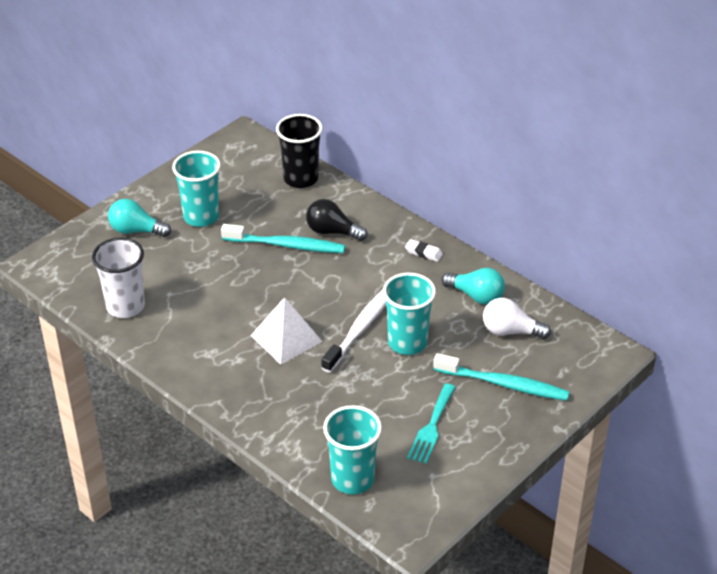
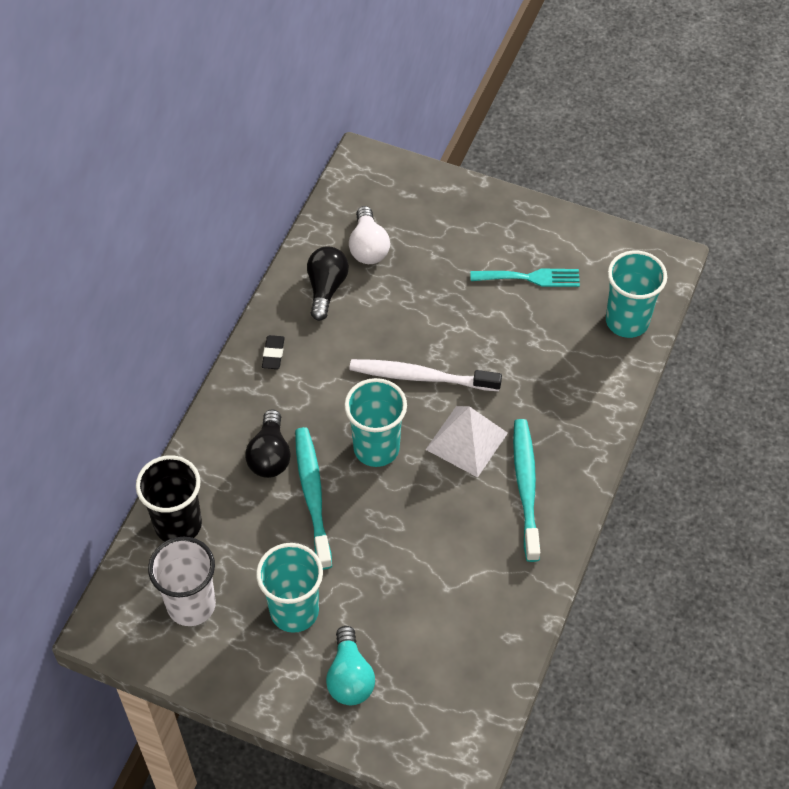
camera: 110 degrees left, 15 degrees up
(125, 306) = (489, 626): white cup -> white cup (191, 605)
(407, 342) = (424, 329): turquoise cup -> turquoise cup (376, 448)
(423, 253) = (273, 354): white eraser -> black eraser
(476, 296) = (326, 288): turquoise light bulb -> black light bulb
(504, 384) = (446, 235): turquoise toothbrush -> turquoise toothbrush (526, 487)

